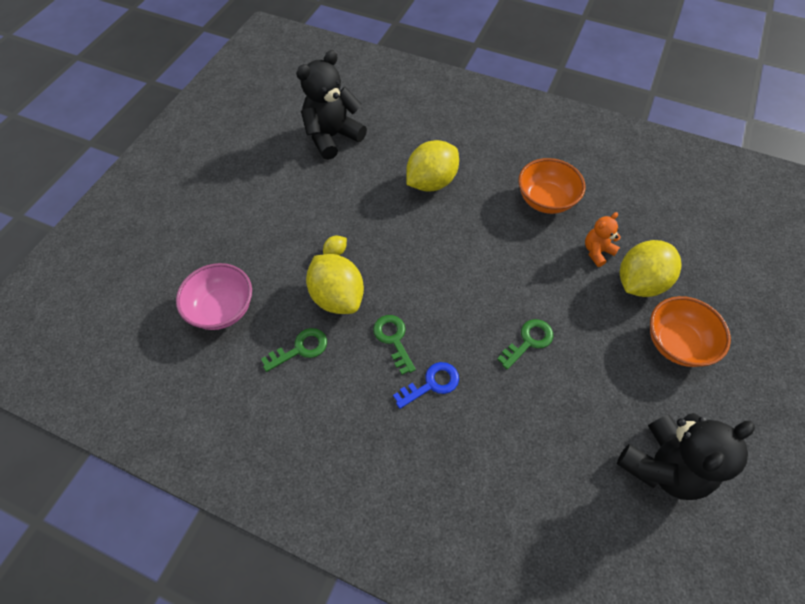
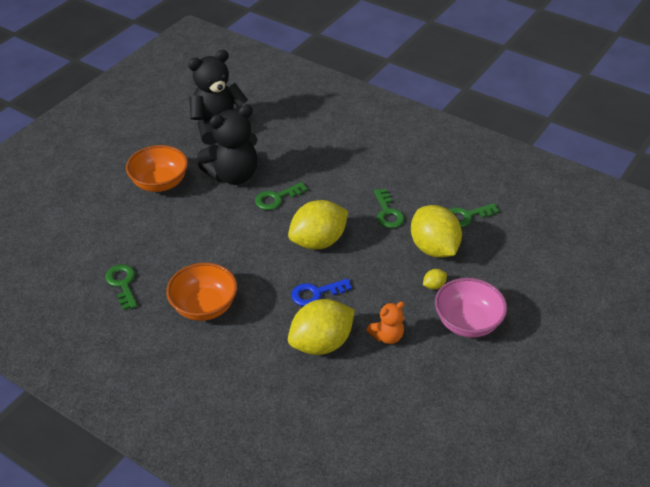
camera: 170 degrees left, 15 degrees down
(222, 309) = (539, 252): pink bowl -> pink bowl (467, 322)
(332, 137) = (433, 421): black teddy bear -> black teddy bear (233, 175)
(432, 383) = (362, 183): blue key -> blue key (316, 293)
(597, 251) = (181, 253): orange teddy bear -> orange teddy bear (387, 336)
(632, 211) = (122, 283): none -> green key
(639, 282) = (159, 225): yellow lemon -> yellow lemon (318, 241)

